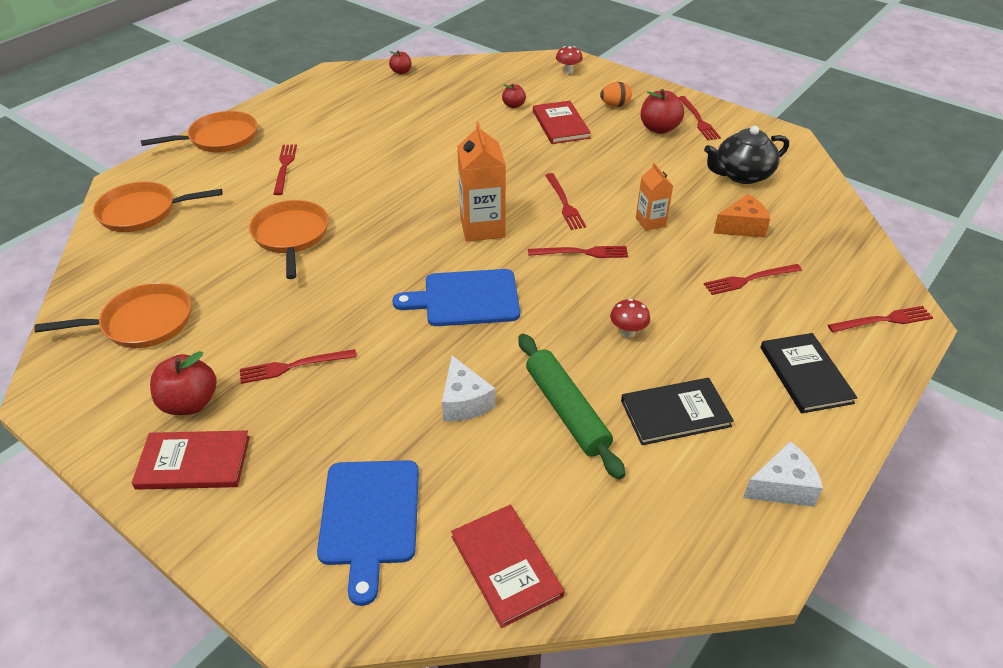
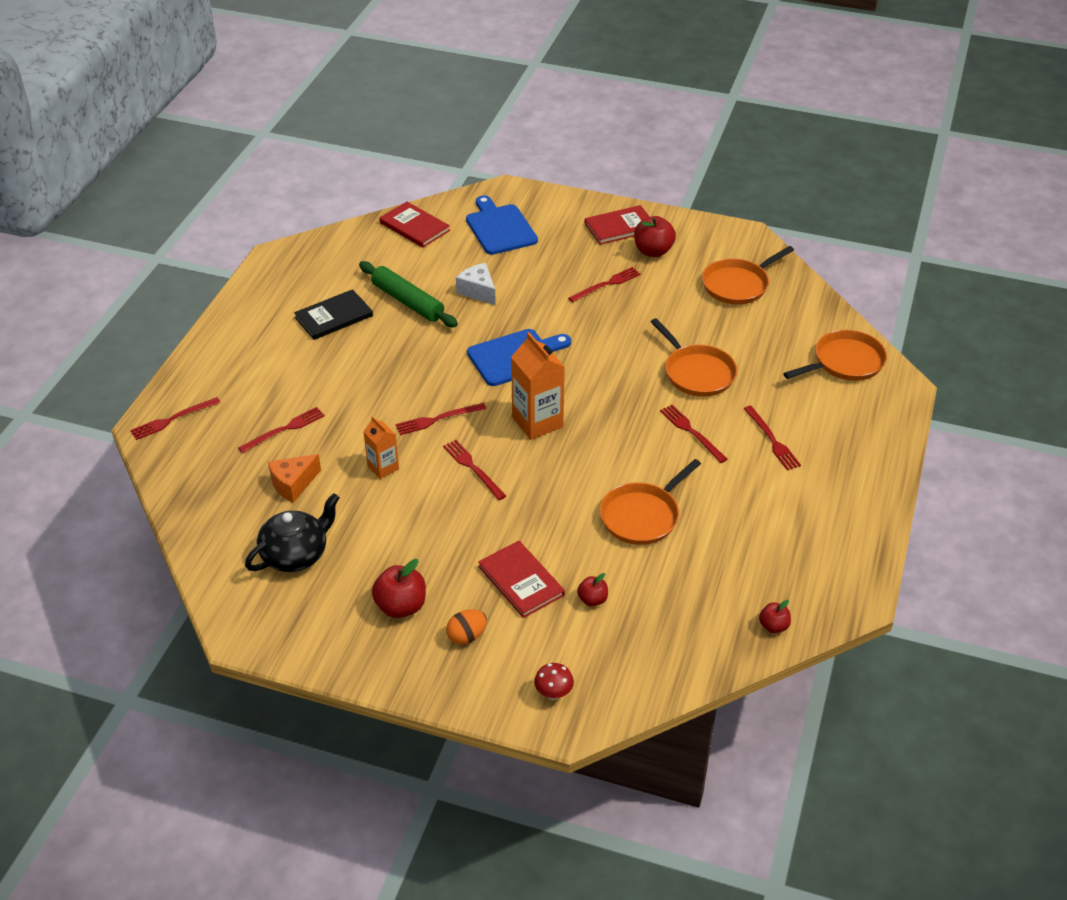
camera: 160 degrees right, 0 degrees up
(220, 138) = (873, 458): orange pan -> orange pan (642, 516)
(627, 332) = (379, 361): red mushroom -> none
(698, 120) = (355, 637): red fork -> red fork (691, 432)
(782, 487) = (261, 293): white cheese -> none
(805, 375) = (241, 362): black book -> none

